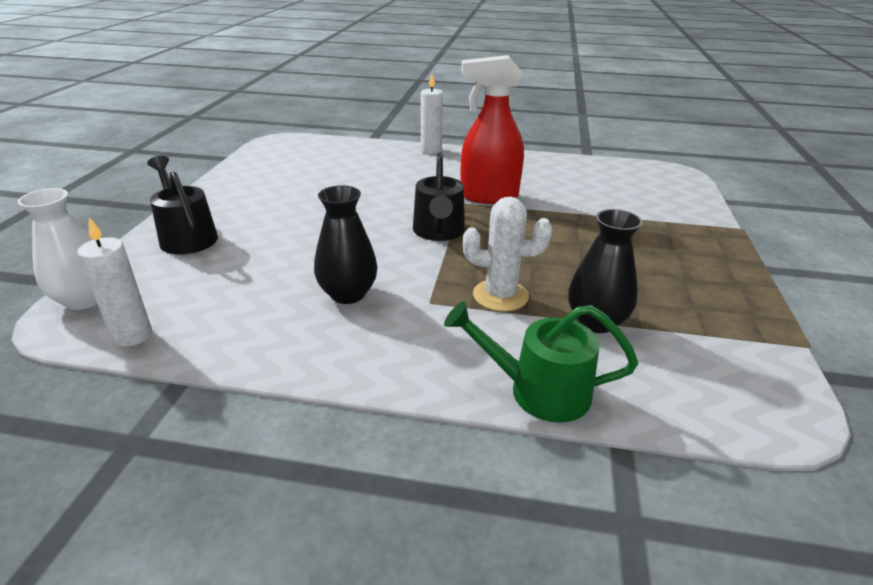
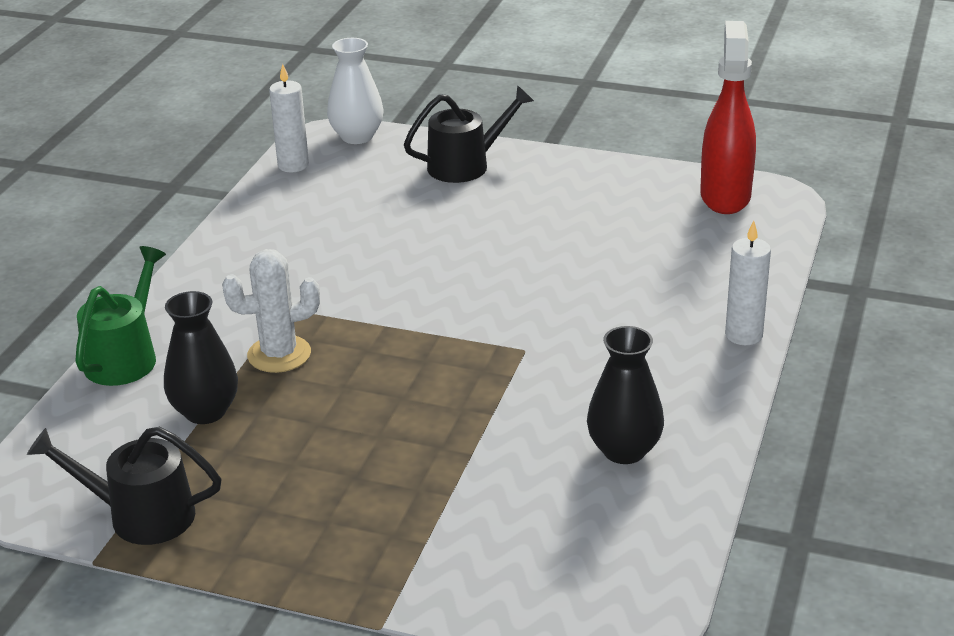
camera: 100 degrees right, 0 degrees up
(348, 294) = (318, 261): black vase -> black vase (624, 450)
(439, 232) = (438, 324): black watering can -> black watering can (140, 515)
(488, 196) = (543, 375): red spray bottle -> red spray bottle (725, 196)
(500, 295) = (279, 354): white cactus -> white cactus turned 60 degrees clockwise

